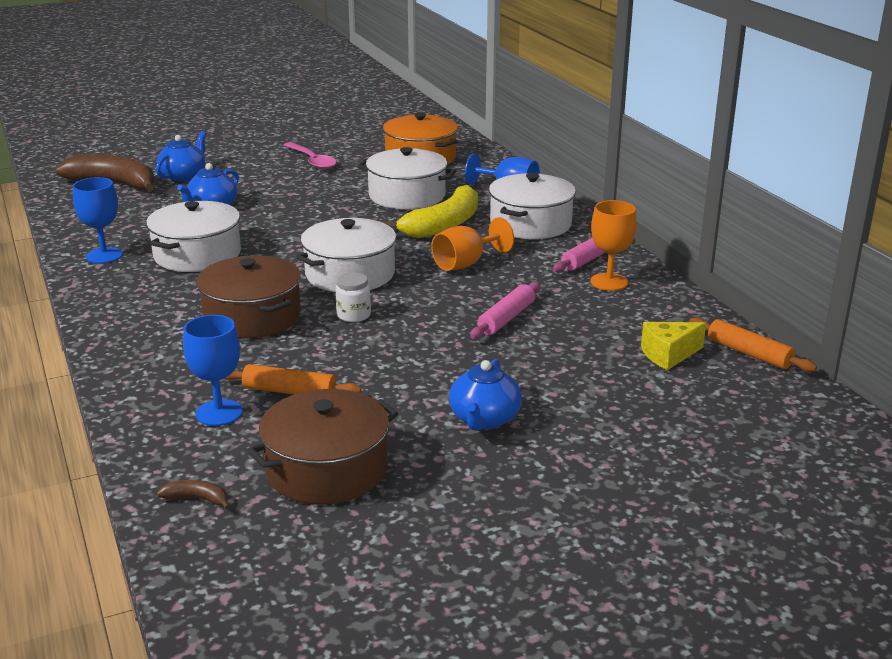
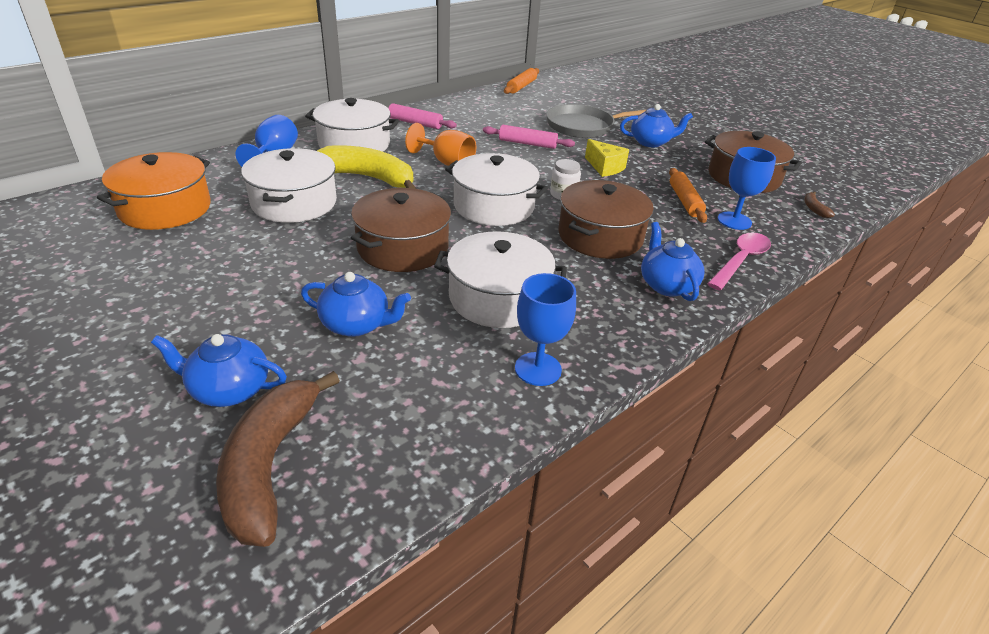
camera: 110 degrees left, 10 degrees up
(143, 330) = (666, 285): none -> blue teapot
(301, 229) = (403, 248): none -> brown pot
(312, 161) = (168, 281): pink spoon -> pink spoon (740, 261)
(561, 373) = (583, 126): none -> grey pan
(609, 282) = (451, 117): orange goblet -> none
(668, 355) = (538, 103): yellow cheese -> yellow cheese (605, 167)

